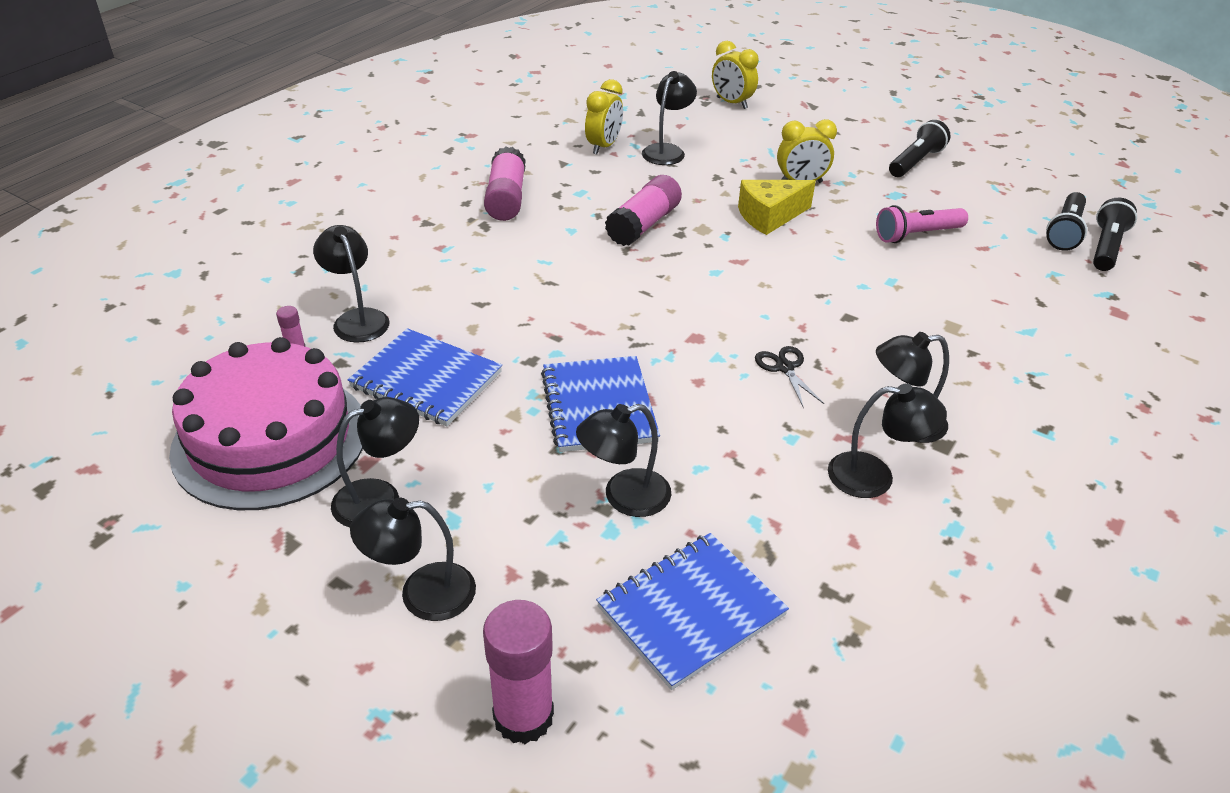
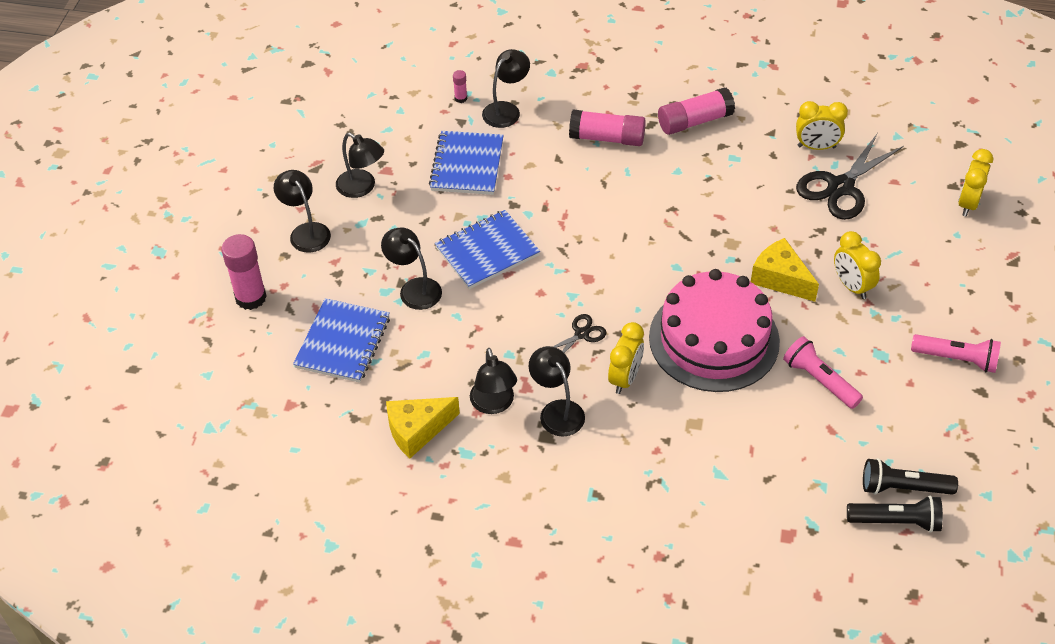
camera: 70 degrees right, 10 degrees up
(270, 439) = (383, 125): pink cake -> pink cake (714, 339)
(643, 225) = (713, 208): pink glue stick -> pink glue stick (607, 138)
(667, 151) = (840, 187): black lamp -> black scissors
(690, 611) = (343, 342): blue notebook -> blue notebook turned 75 degrees clockwise
(869, 355) = (625, 378): none -> yellow clock
(899, 570) = (417, 430): none -> yellow cheese
(915, 162) = (956, 359): black flashlight -> pink flashlight

